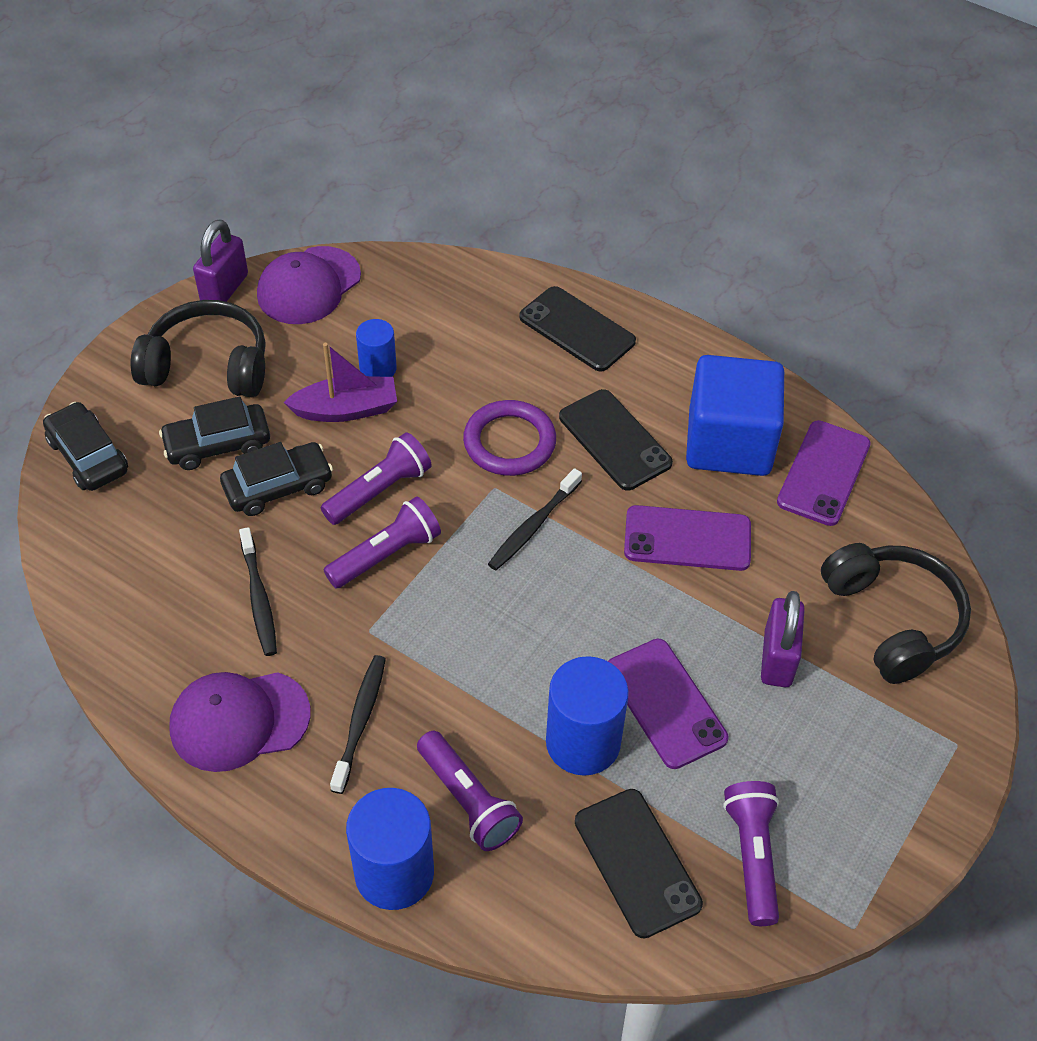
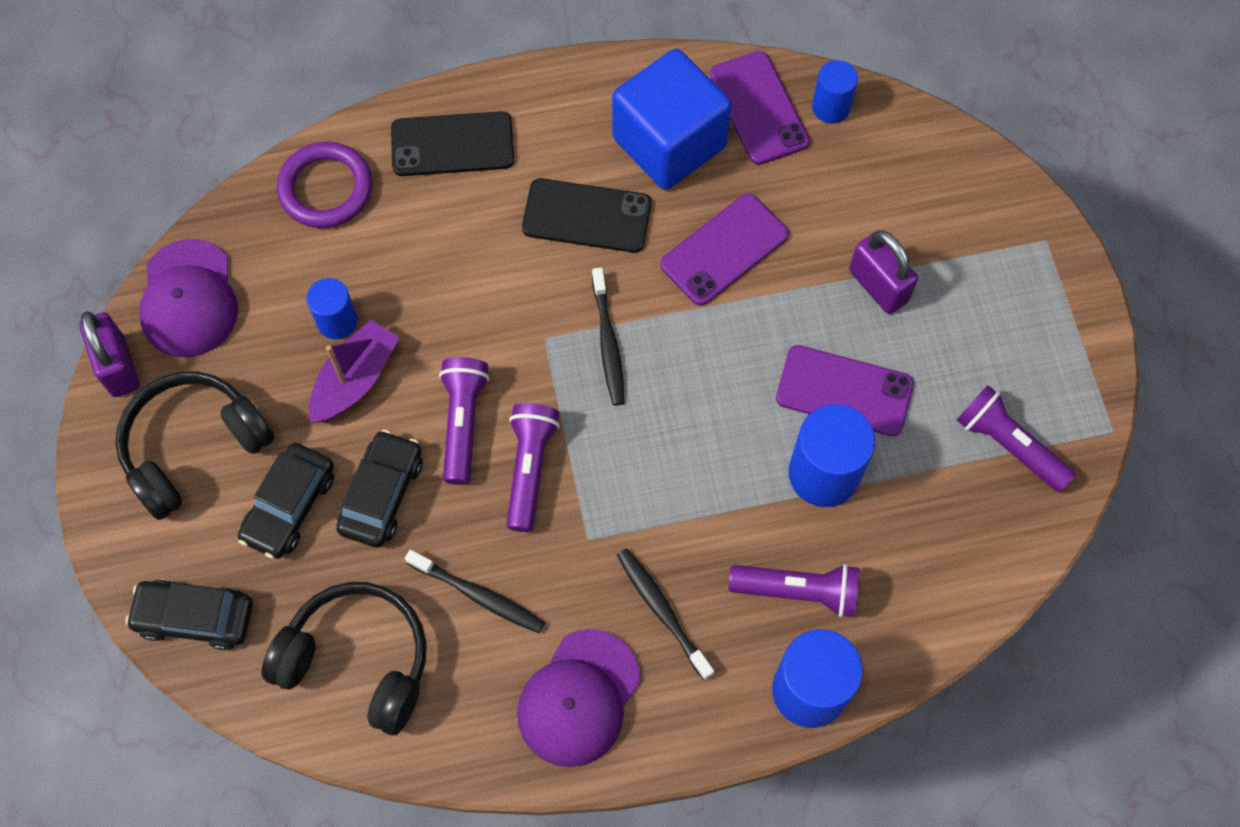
camera: 45 degrees left, 15 degrees up
(509, 442) = (513, 290): purple ring -> purple ring (326, 188)
(637, 862) = (947, 522): black phone -> none
(882, 515) = (831, 107): none -> blue cylinder
(893, 620) = (918, 185): black headphones -> black headphones (357, 661)

